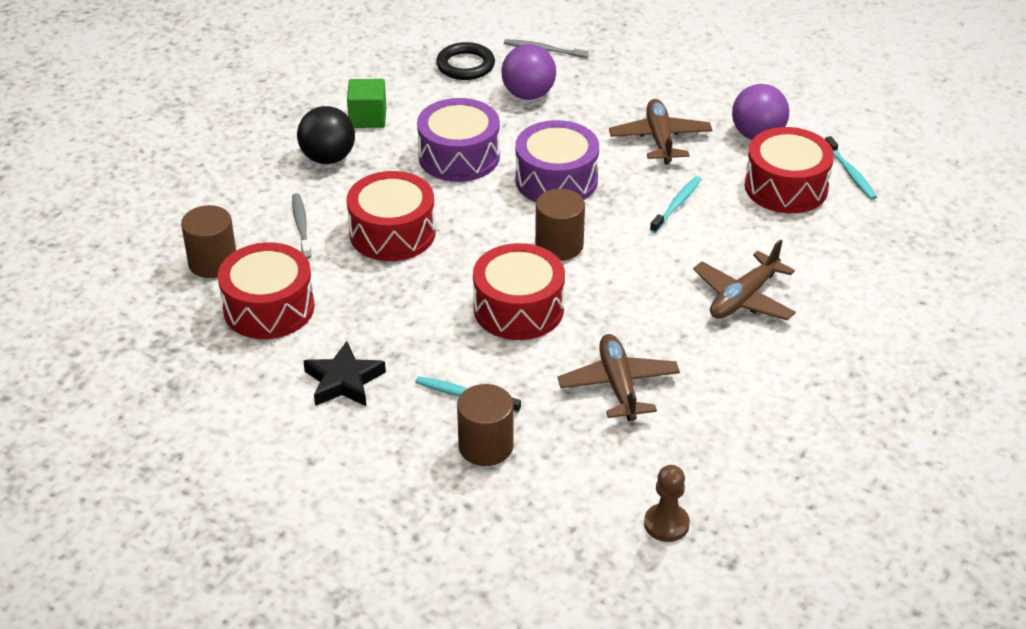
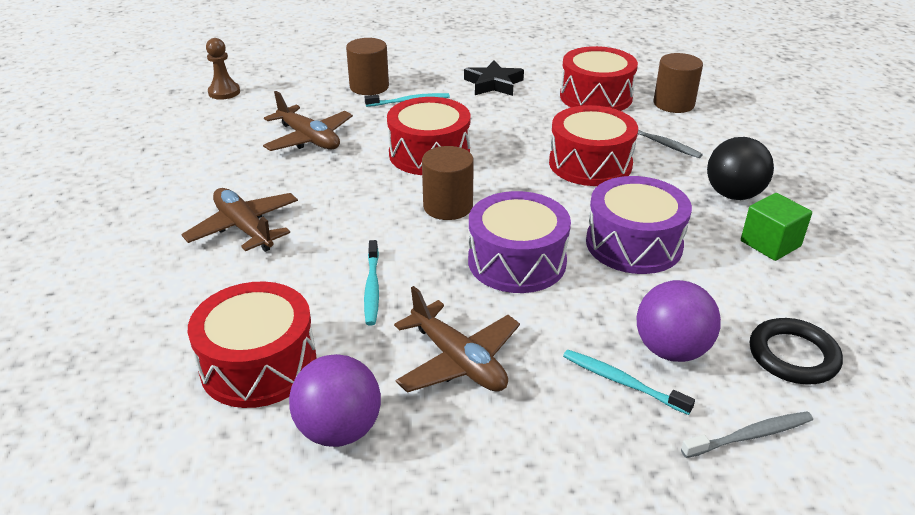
camera: 145 degrees right, 5 degrees down
(743, 298) = (244, 228): brown plane -> brown plane turned 45 degrees counterclockwise
(850, 173) = (177, 425): turquoise toothbrush -> turquoise toothbrush (622, 382)

